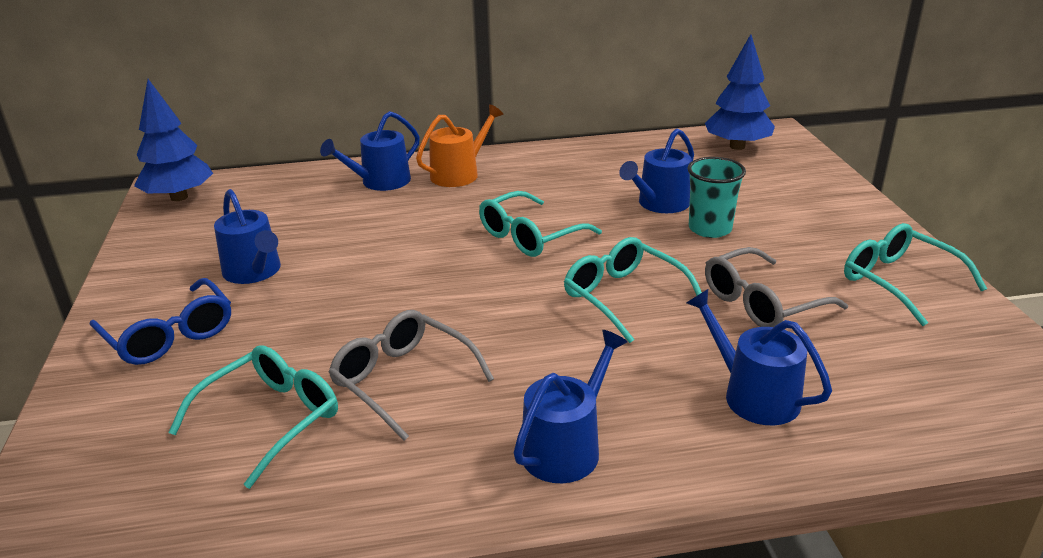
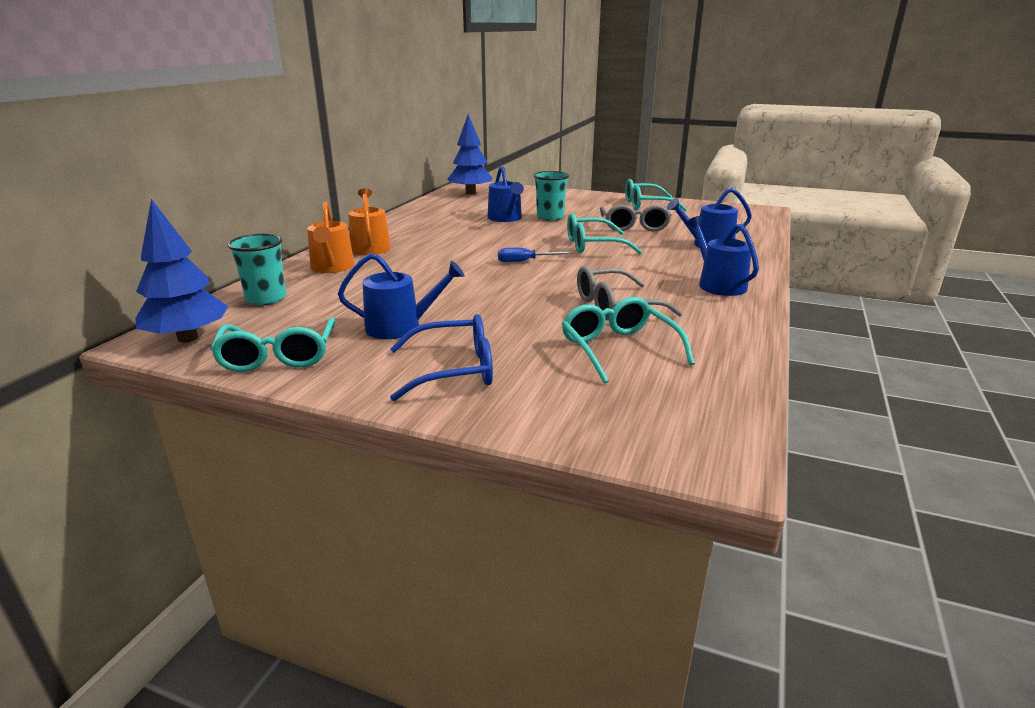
camera: 60 degrees left, 5 degrees down
(279, 189) = (266, 299): none -> turquoise cup
(380, 182) = (332, 267): blue watering can -> orange watering can
(506, 271) = (525, 261): none -> blue screwdriver
(530, 236) = (492, 248): turquoise glasses -> turquoise glasses (278, 356)

